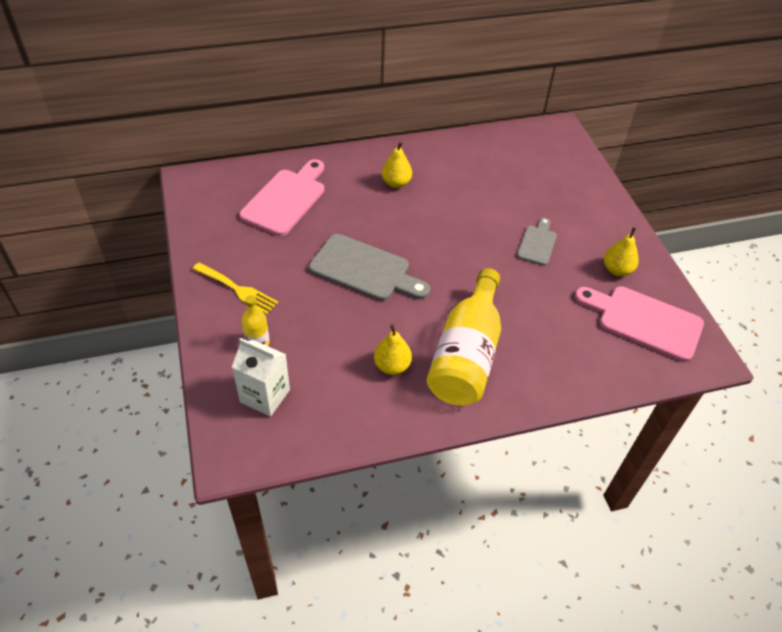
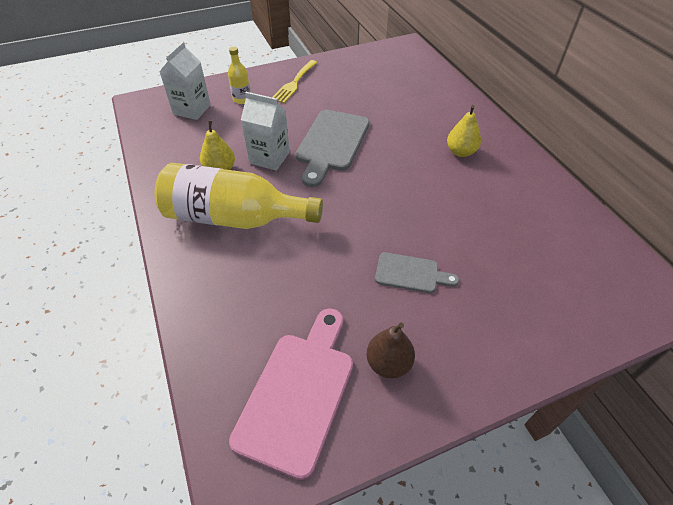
camera: 85 degrees right, 0 degrees up
(286, 199) = (405, 91): pink cutting board -> none
(378, 322) = (269, 157): none -> white carton
(617, 270) = (388, 363): yellow pear -> brown pear

